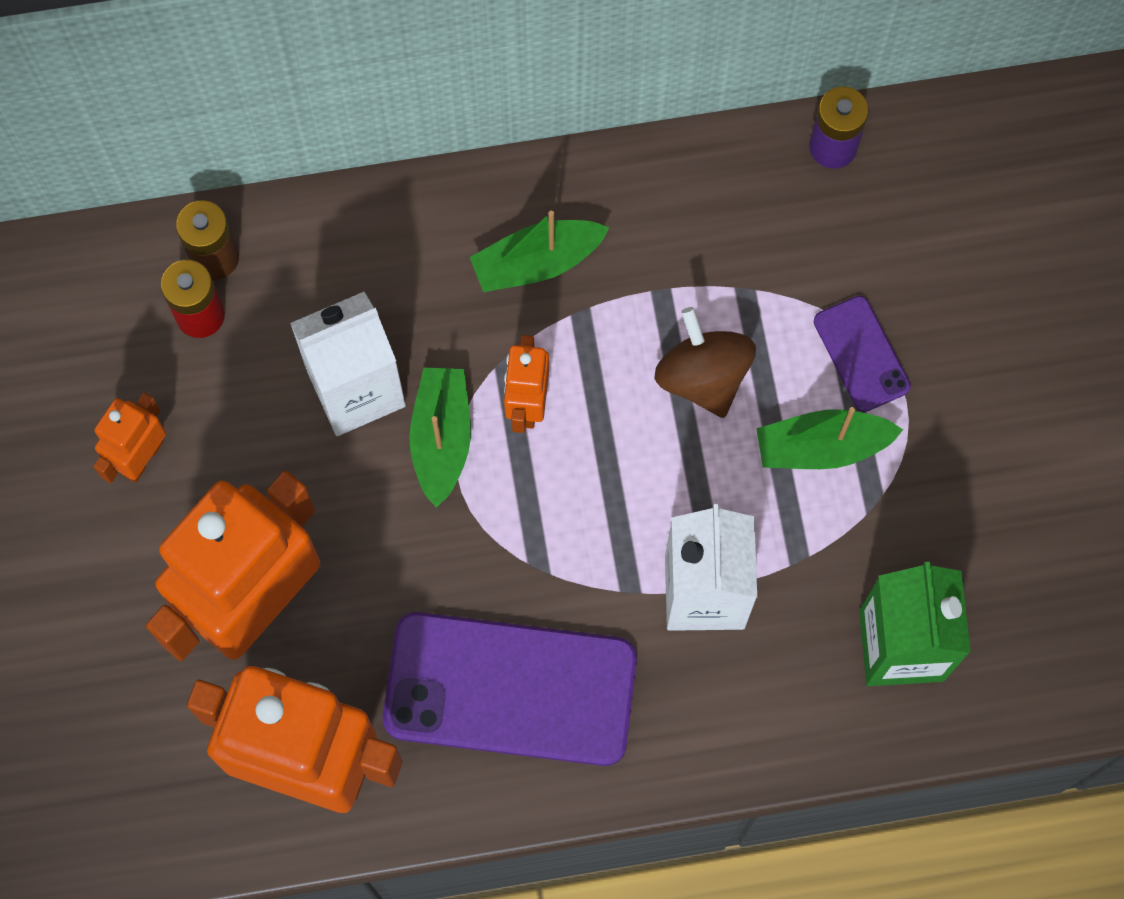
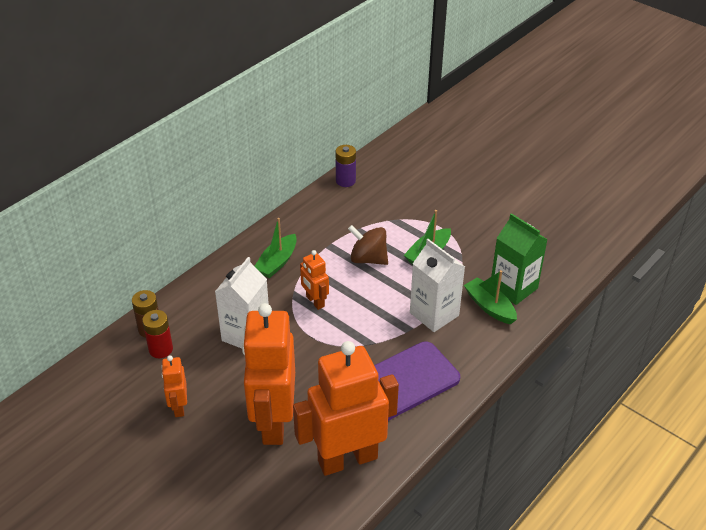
camera: 40 degrees left, 30 degrees down
(441, 439) = (294, 329): green boat -> green boat (489, 307)
(861, 354) = (413, 224): purple phone -> none

